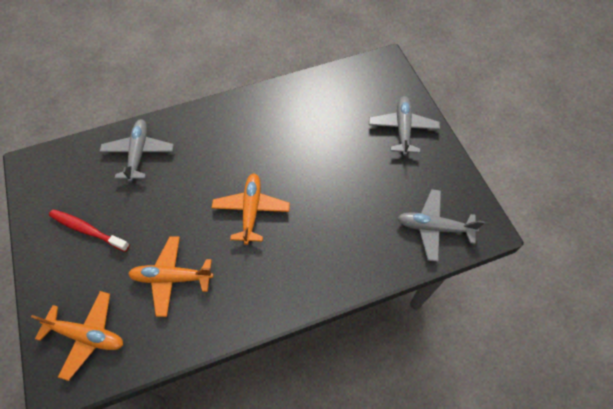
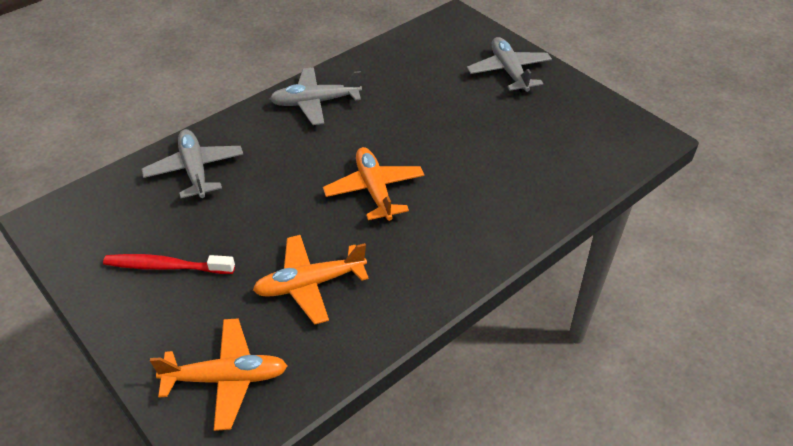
camera: 20 degrees left, 15 degrees down
(434, 228) = (596, 151): grey plane -> grey plane (315, 102)

